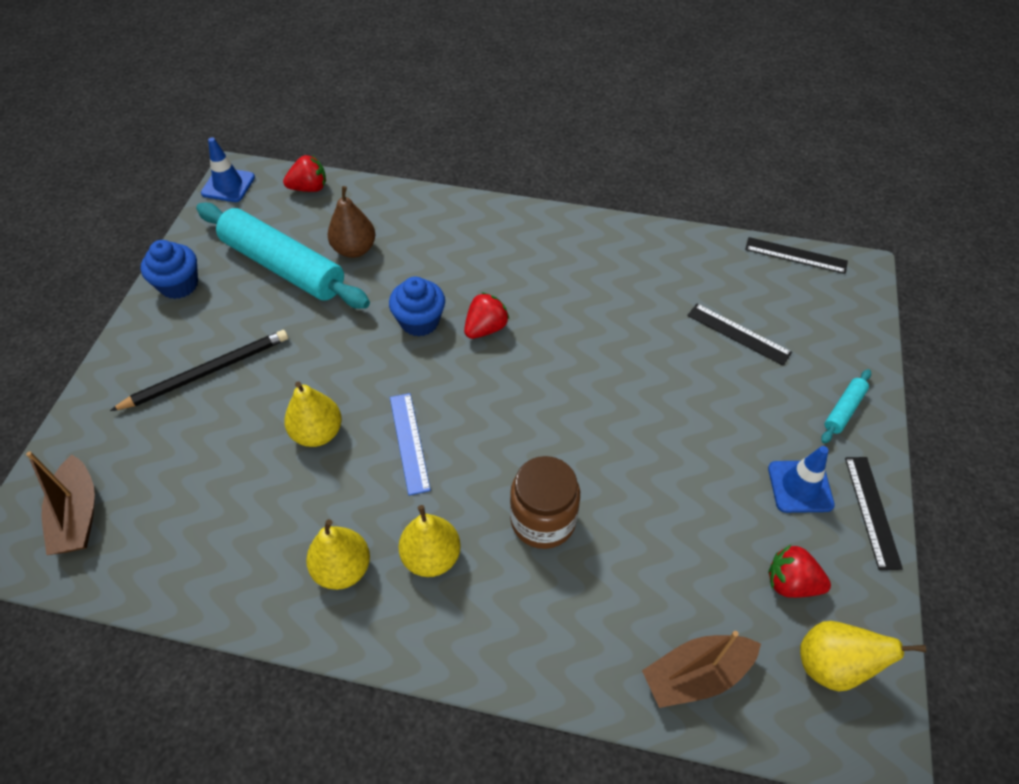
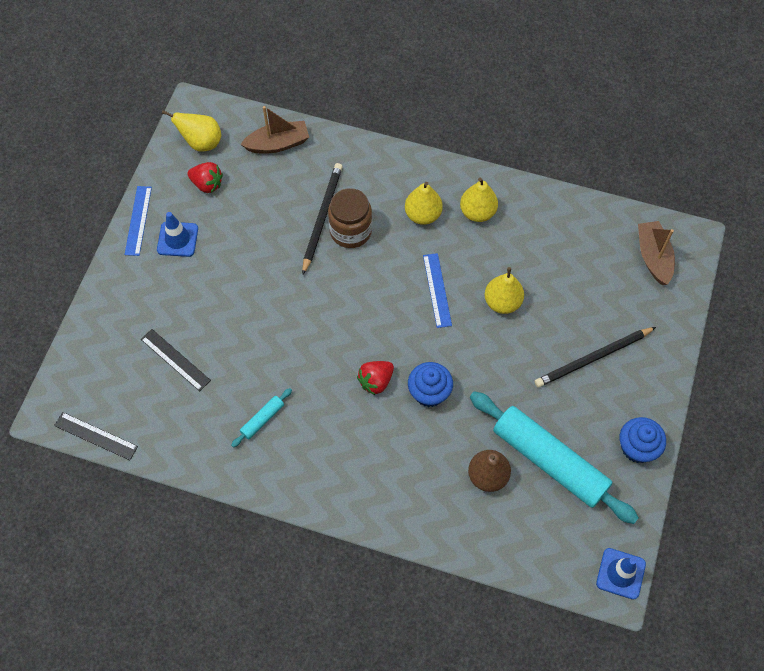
camera: 175 degrees left, 10 degrees up
(309, 188) = (538, 562): red strawberry -> none
(591, 539) = (322, 217): none -> black pencil
(844, 410) = (123, 290): turquoise rolling pin -> turquoise rolling pin (262, 419)
(872, 511) = (138, 220): black ruler -> blue ruler

